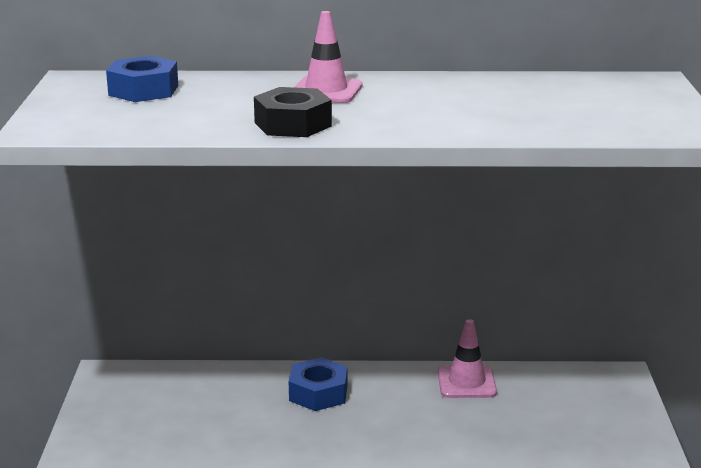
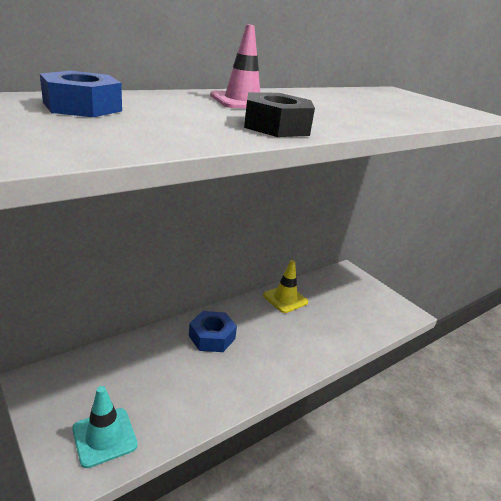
camera: 40 degrees left, 5 degrees up
(127, 437) = (104, 437): none -> turquoise traffic cone
(466, 382) = (285, 299): pink traffic cone -> yellow traffic cone

